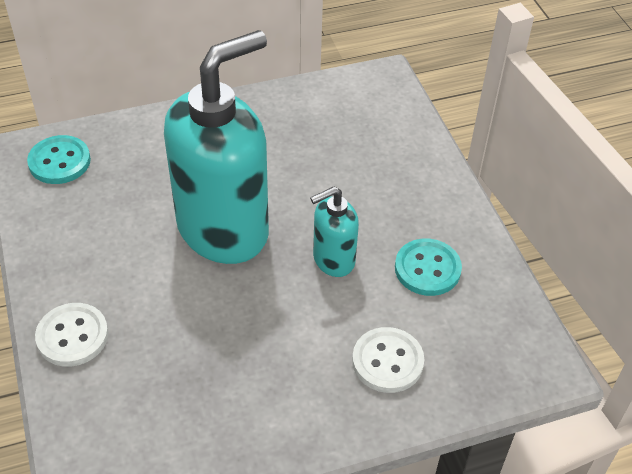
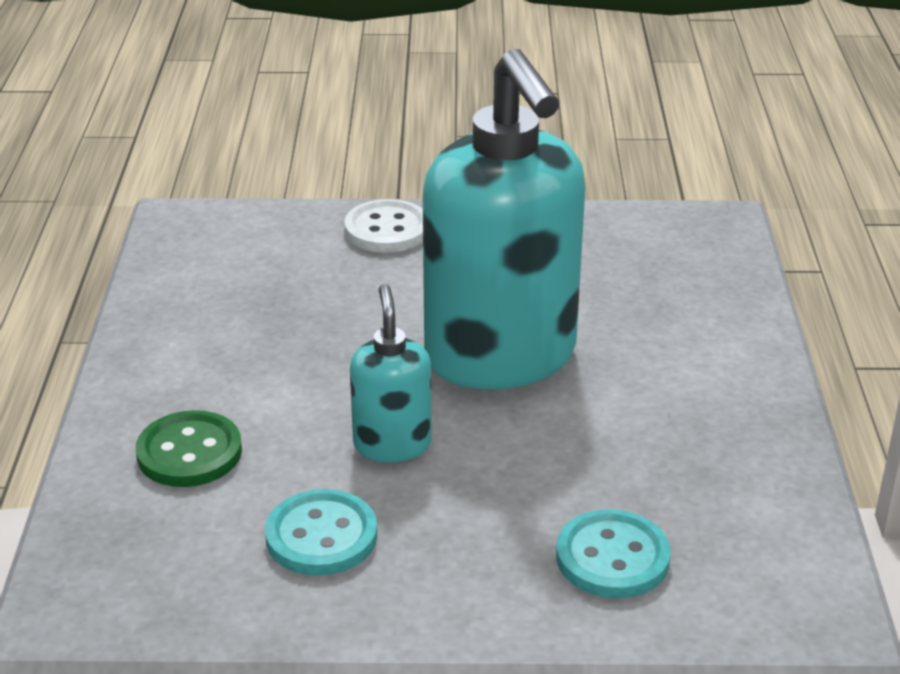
camera: 110 degrees right, 15 degrees down
(59, 161) = (688, 246): turquoise button -> turquoise button (612, 557)
(387, 361) = (189, 452): white button -> green button

